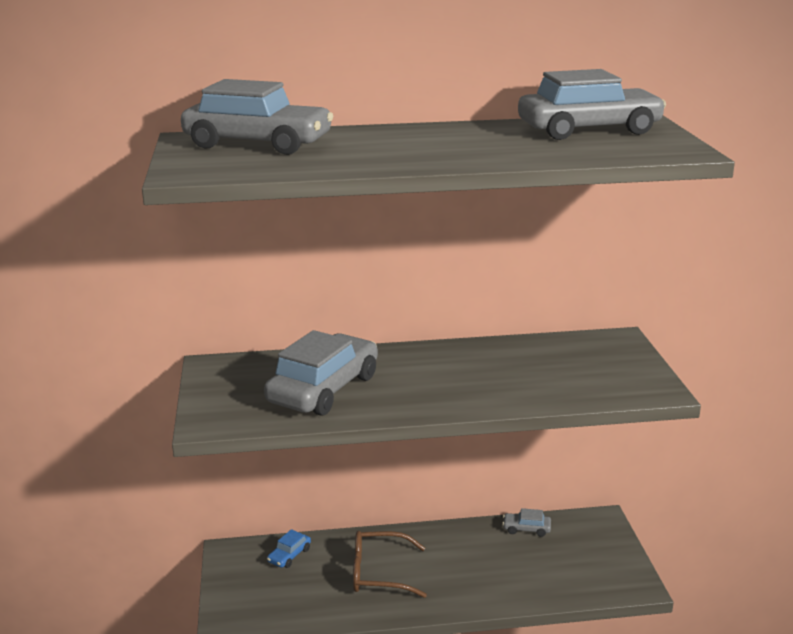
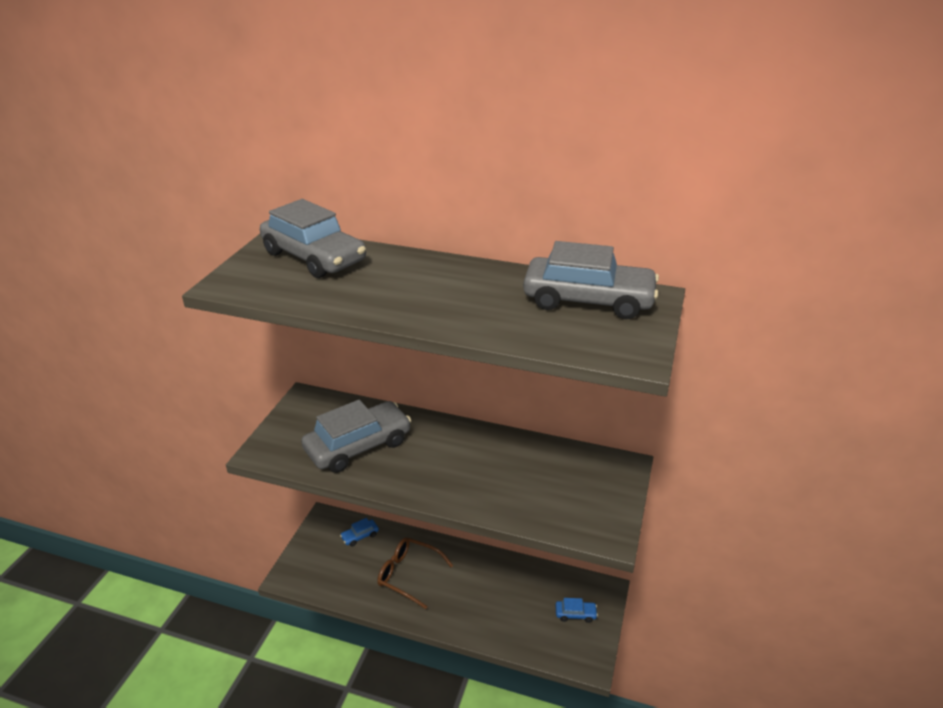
camera: 25 degrees right, 10 degrees up
(526, 529) = (539, 576): grey car -> none
(589, 549) = (575, 614): none -> blue car

